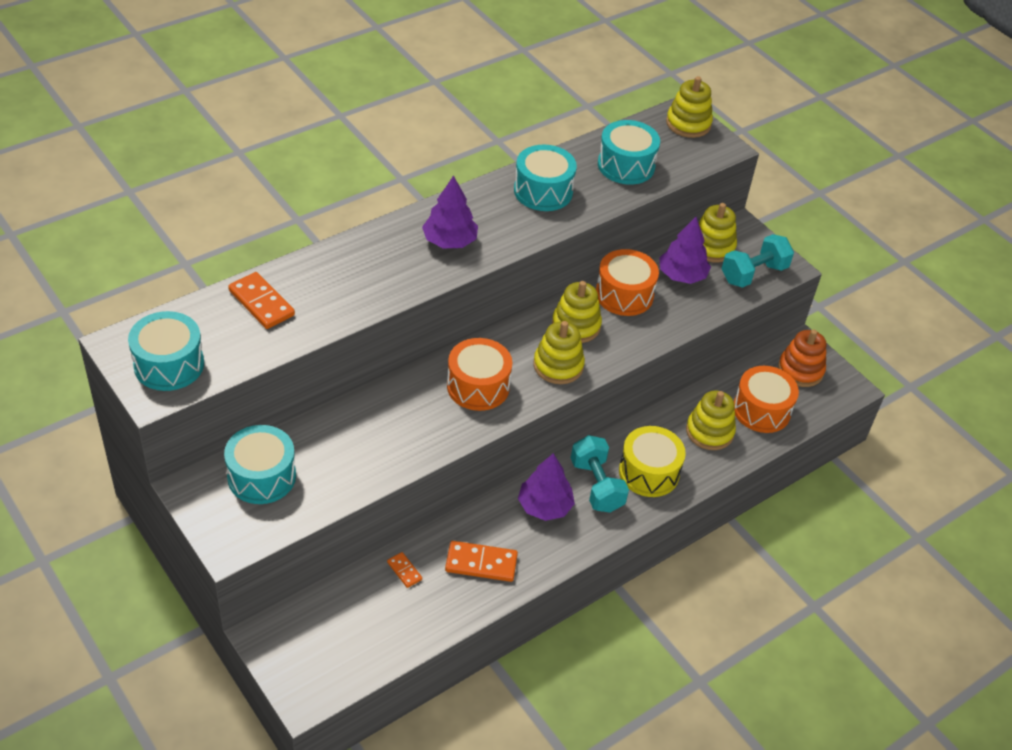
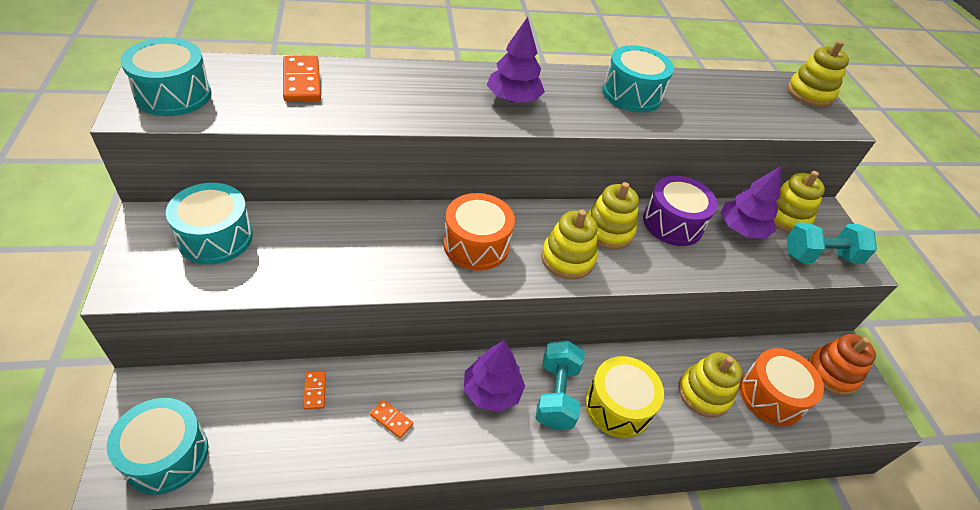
camera: 25 degrees right, 0 degrees up
(481, 563) = (391, 419): orange domino -> orange domino, size x0.54
(624, 295) = (672, 223): orange drum -> purple drum
(626, 165) = (727, 103): turquoise drum -> turquoise drum (166, 455)

